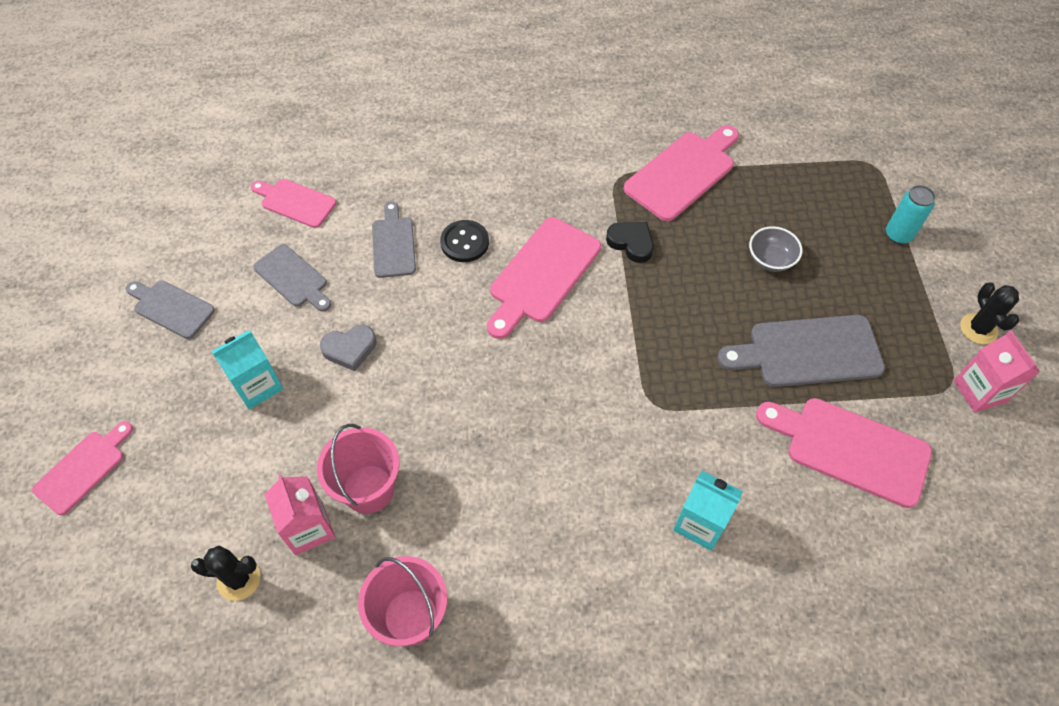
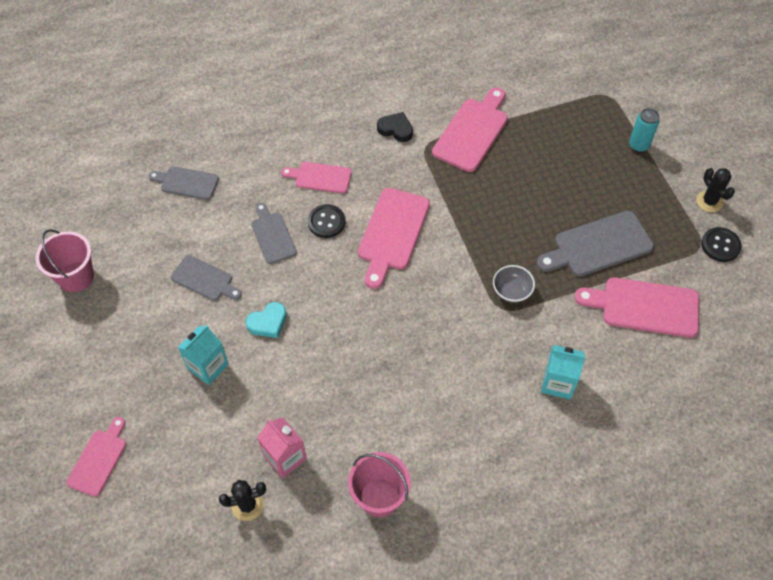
camera: 15 degrees left, 0 degrees up
(171, 308) = (117, 324): grey cutting board -> grey cutting board (186, 183)
(295, 202) = (184, 220): pink cutting board -> pink cutting board (320, 177)
(350, 349) = (268, 322): grey heart -> turquoise heart
(368, 489) = (318, 419): pink bucket -> pink bucket (76, 277)
(631, 243) = (450, 194): black heart -> black heart (396, 129)
(770, 260) = (554, 184): grey bowl -> grey bowl (512, 291)
(980, 391) = (720, 245): pink carton -> black button

